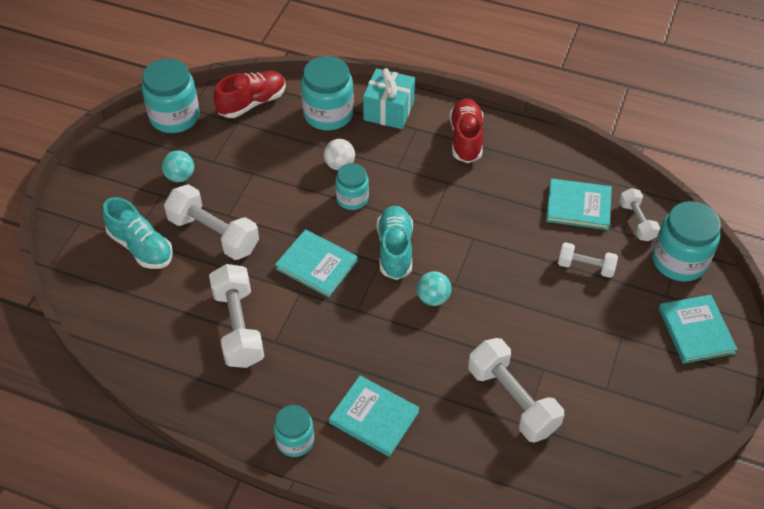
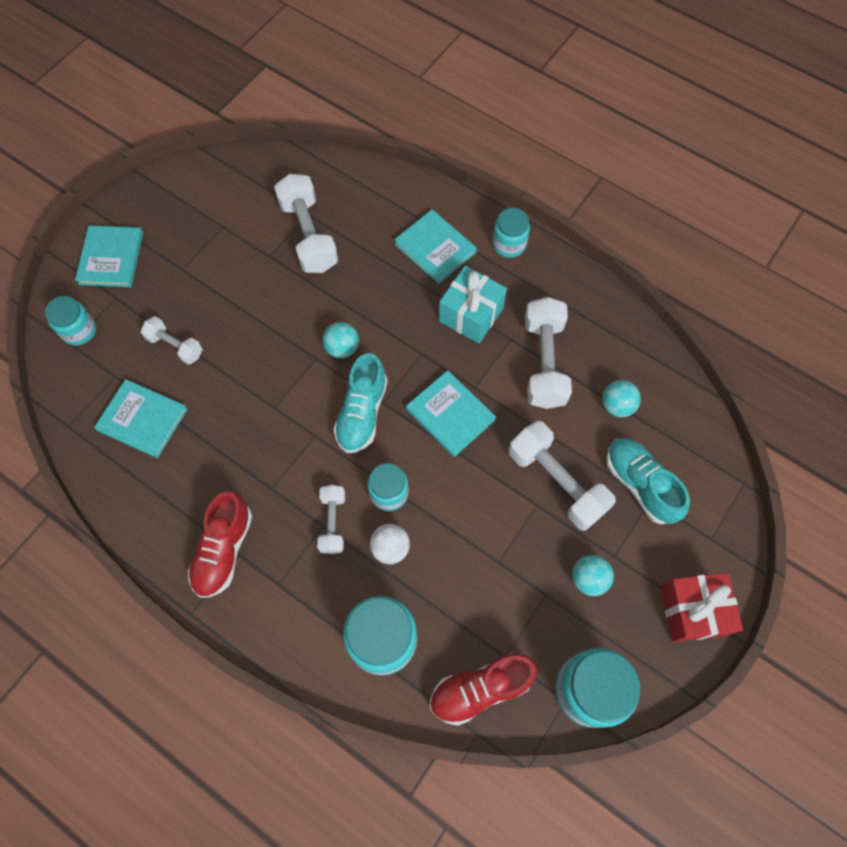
camera: 165 degrees left, 15 degrees up
(98, 173) = (692, 611): none -> red gift
(165, 304) = (617, 406): none -> turquoise ball
(389, 110) = (302, 625): turquoise gift -> turquoise gift (471, 314)
(637, 221) = (92, 385): white dumbbell -> white dumbbell (333, 522)
(679, 260) = (79, 330): turquoise jar -> turquoise jar, size x0.61

